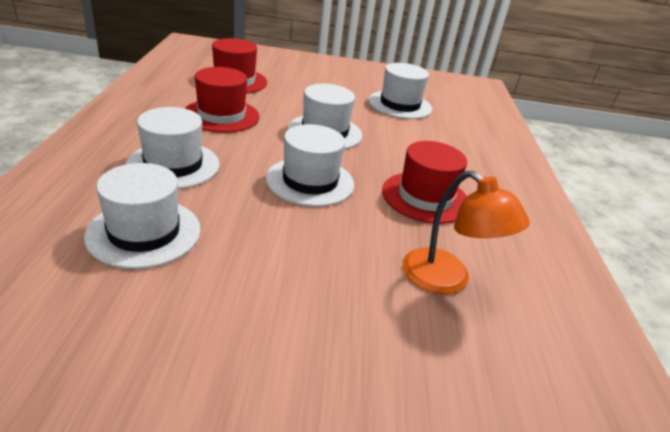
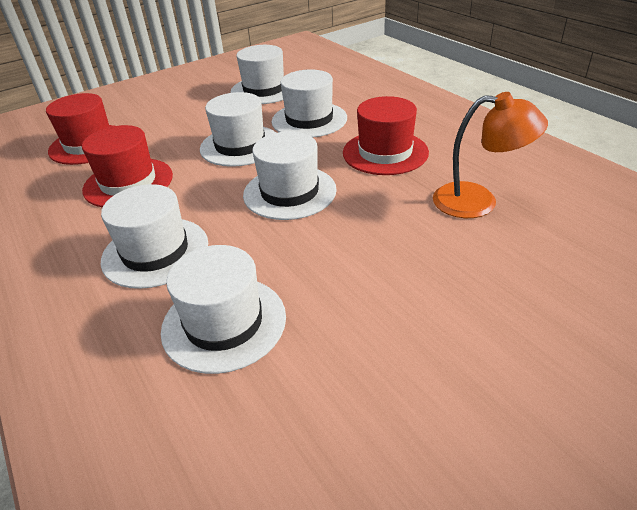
camera: 30 degrees left, 5 degrees up
(401, 142) = (309, 120): none -> white hat

